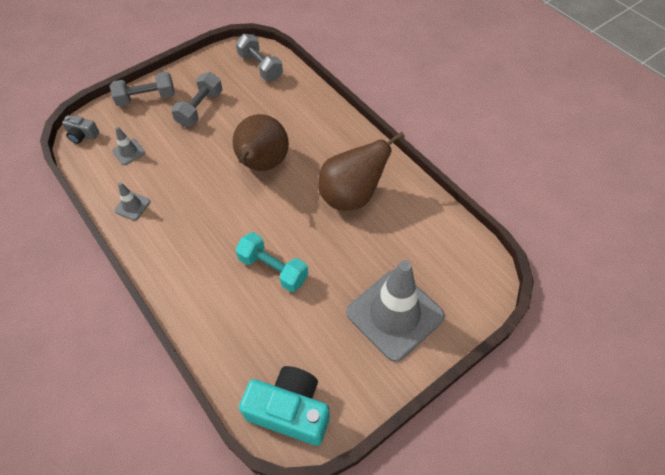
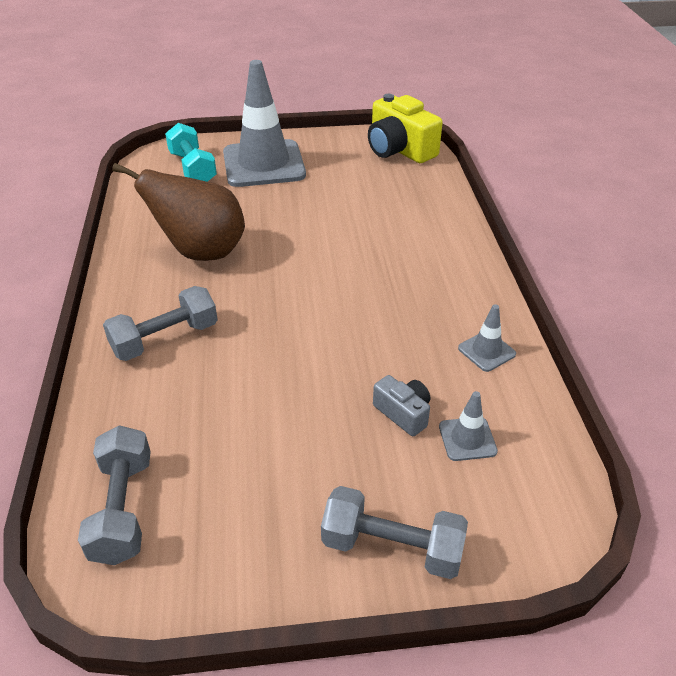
camera: 150 degrees left, 15 degrees down
(82, 135) = (550, 516): grey camera -> grey camera (403, 413)
(200, 108) = (301, 467): grey dumbbell -> grey dumbbell (165, 339)
(262, 165) = (272, 329): brown pear -> none
(273, 269) = (345, 227): turquoise dumbbell -> turquoise dumbbell (192, 168)
(290, 411) = (399, 150): turquoise camera -> yellow camera

